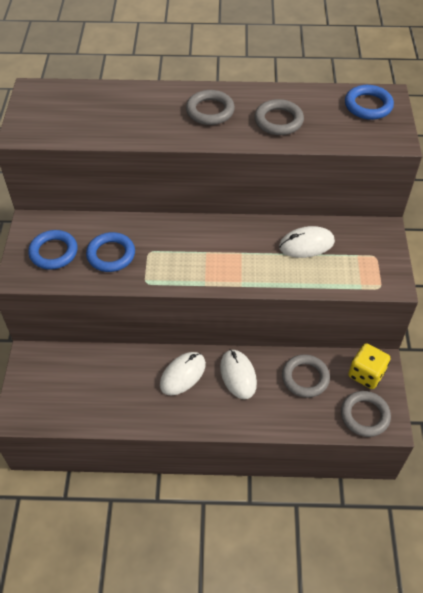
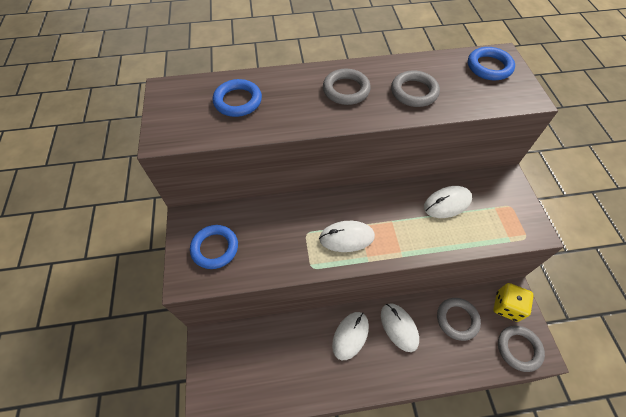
camera: 10 degrees left, 5 degrees up
(111, 255) = (271, 242): blue ring -> blue ring (238, 101)
(189, 261) = (346, 237): none -> white mouse

